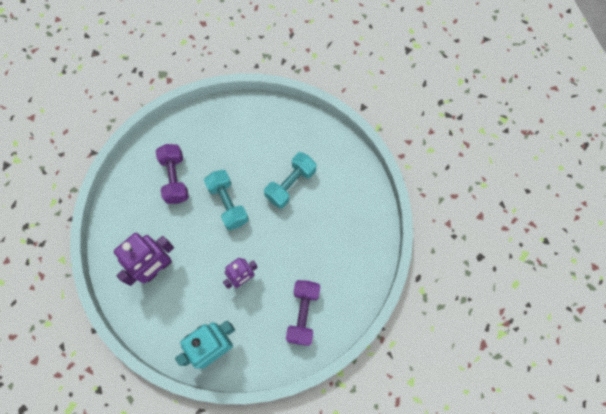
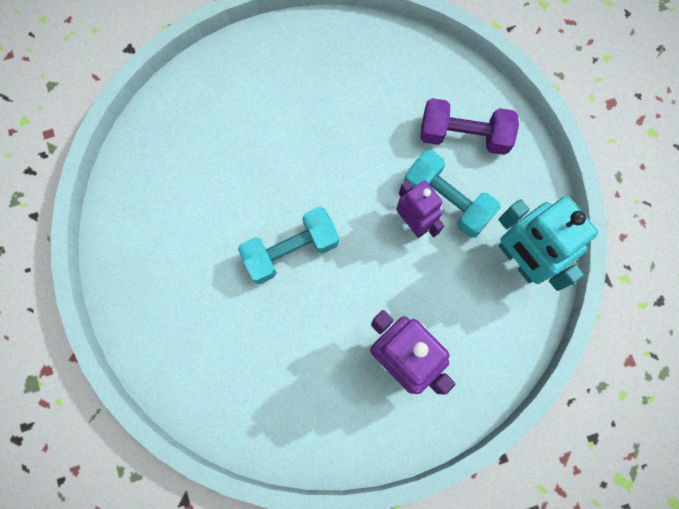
camera: 90 degrees left, 5 degrees up
(175, 178) = (243, 341): purple dumbbell -> none
(290, 184) = (260, 154): turquoise dumbbell -> turquoise dumbbell (447, 200)

